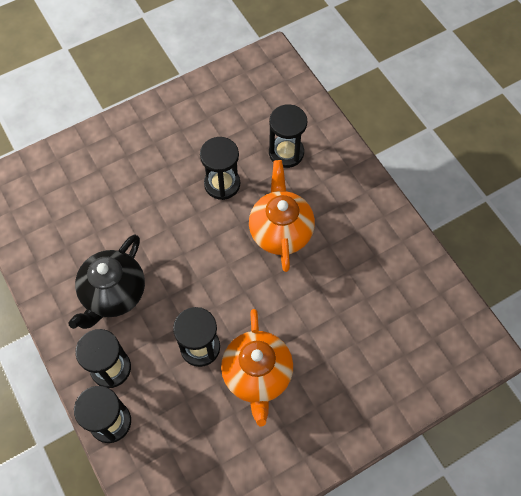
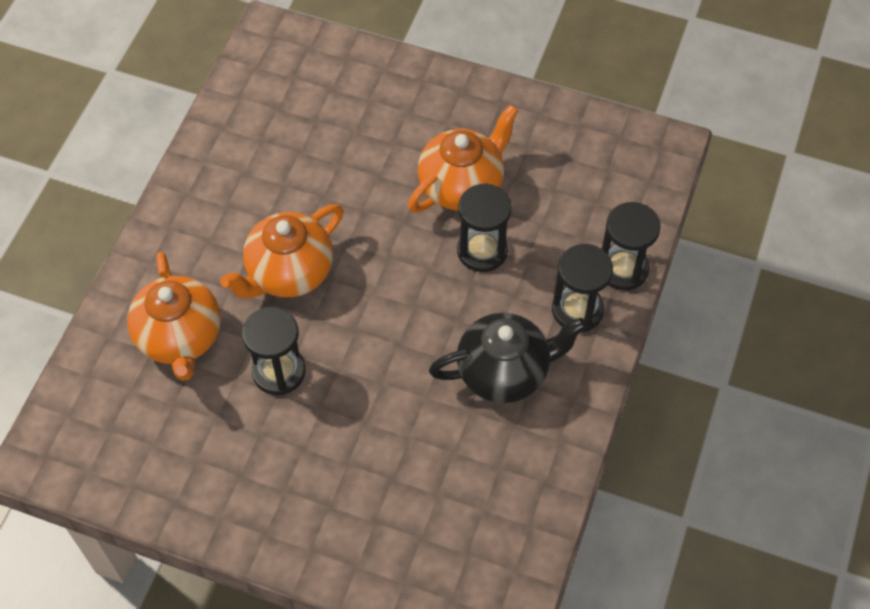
camera: 130 degrees left, 5 degrees down
(286, 153) = (180, 337): black hourglass -> orange teapot

